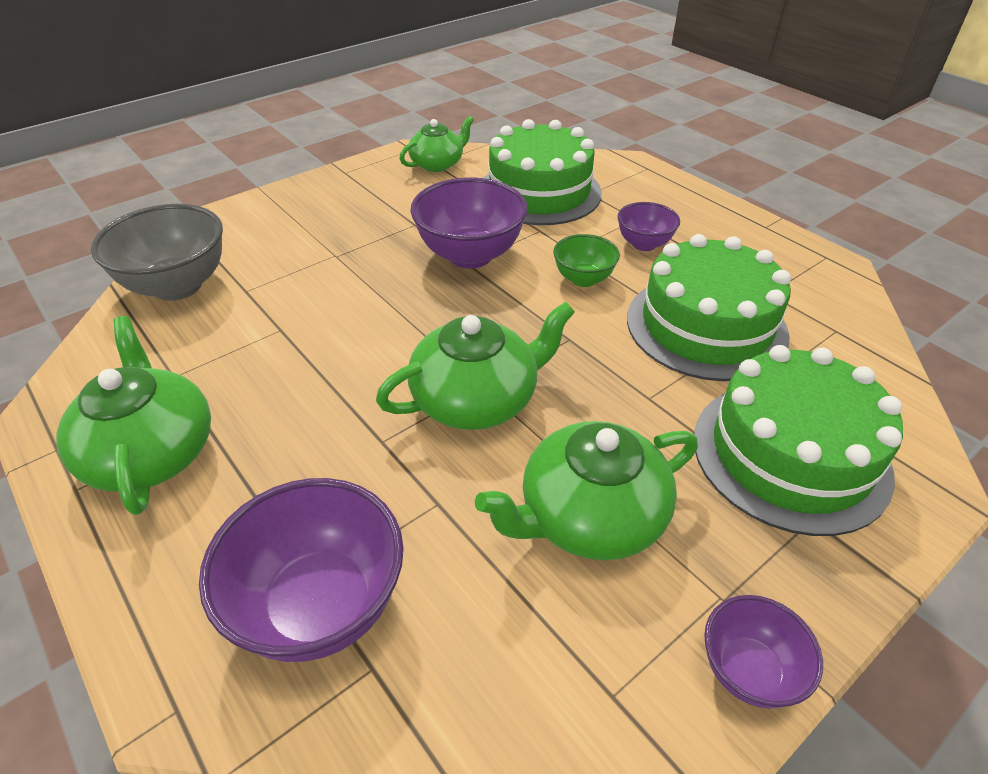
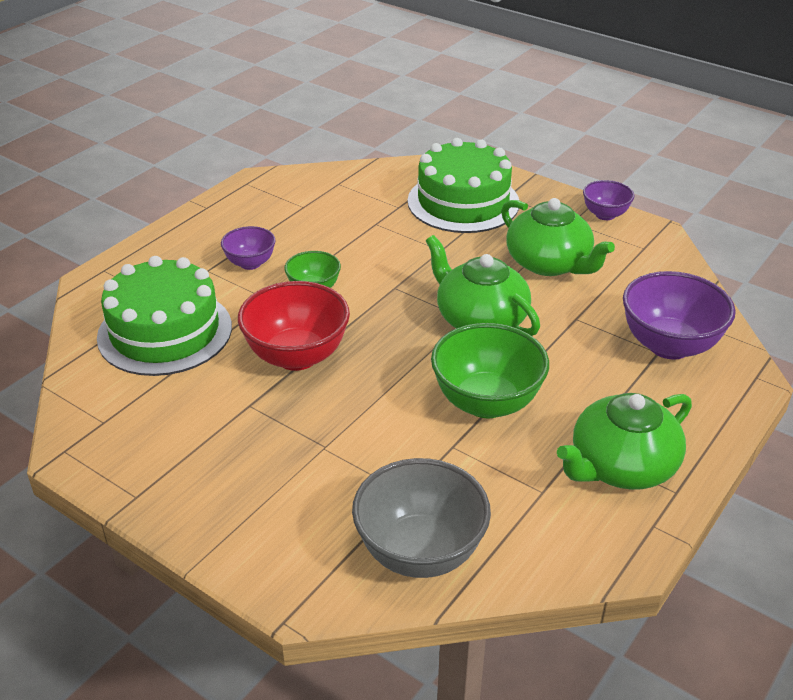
camera: 105 degrees left, 5 degrees down
(325, 368) = (486, 402): none -> green bowl
(438, 164) = (106, 418): green teapot -> none
(470, 255) = (297, 356): purple bowl -> red bowl
(706, 326) = (354, 231): green cake -> none

